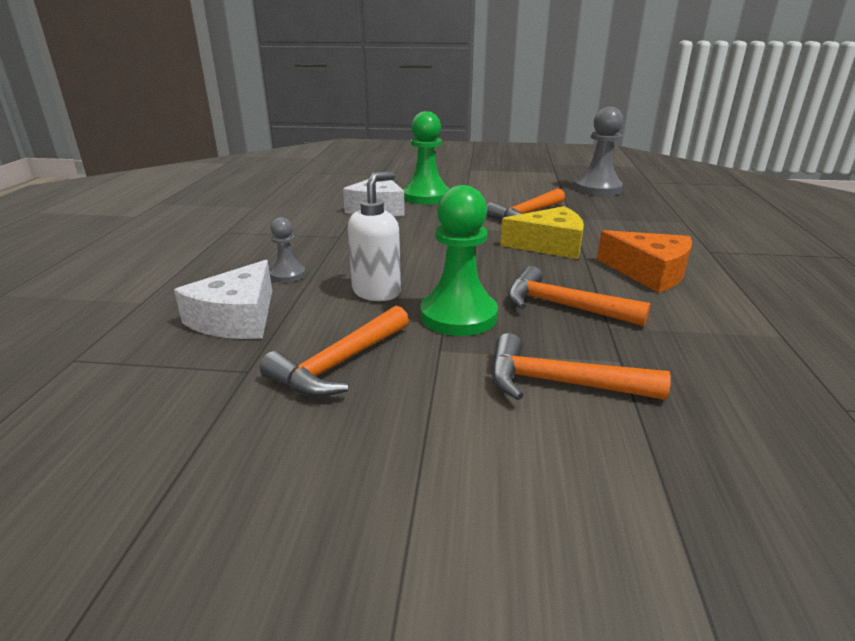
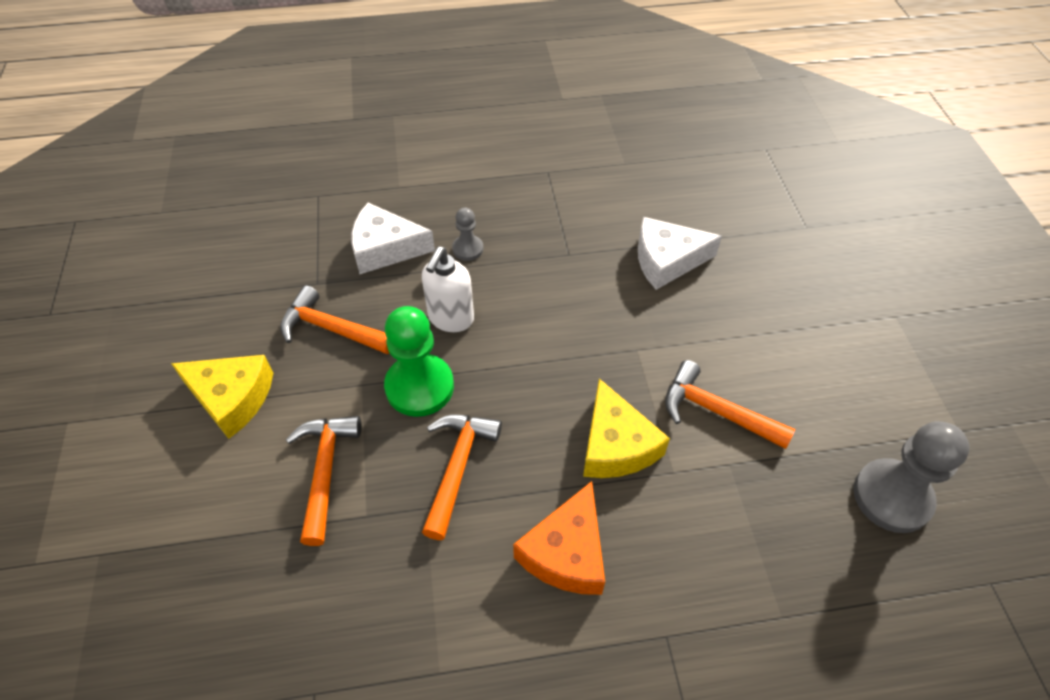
camera: 75 degrees right, 25 degrees up
(377, 292) = (451, 319): white soap dispenser -> white soap dispenser turned 90 degrees clockwise
(415, 462) = (232, 398): none -> yellow cheese
(426, 197) = (734, 294): green pawn -> none

